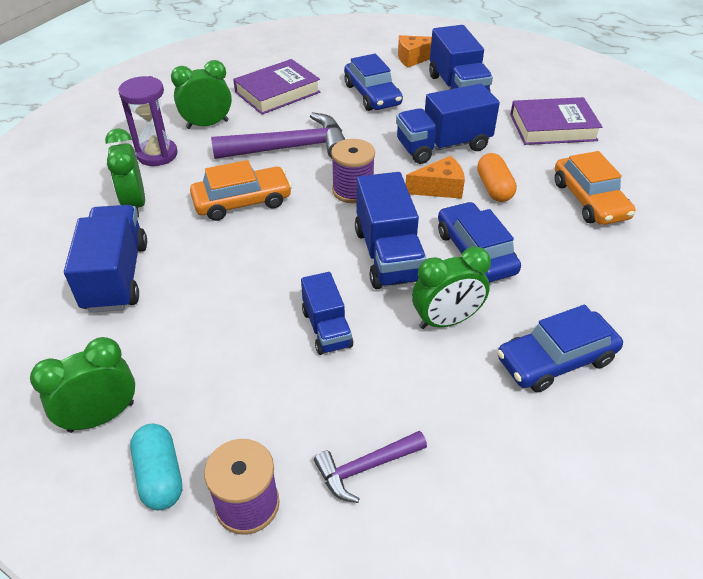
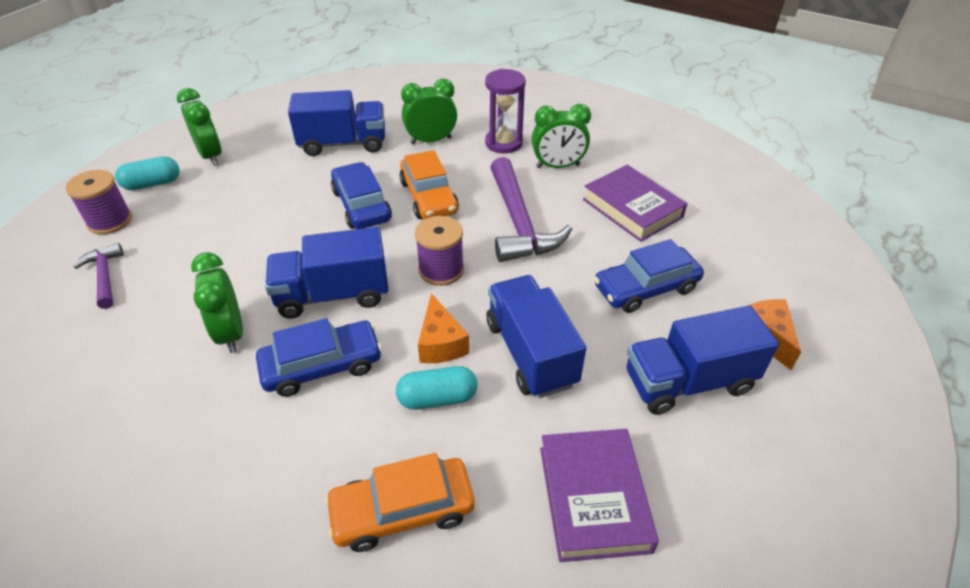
camera: 90 degrees right, 0 degrees up
(207, 124) = (558, 166): green clock -> green clock turned 105 degrees clockwise
(326, 328) = (250, 254): blue truck -> none
(494, 188) = (437, 398): orange capsule -> turquoise capsule
(555, 360) = (148, 415): blue car -> blue car (361, 205)

